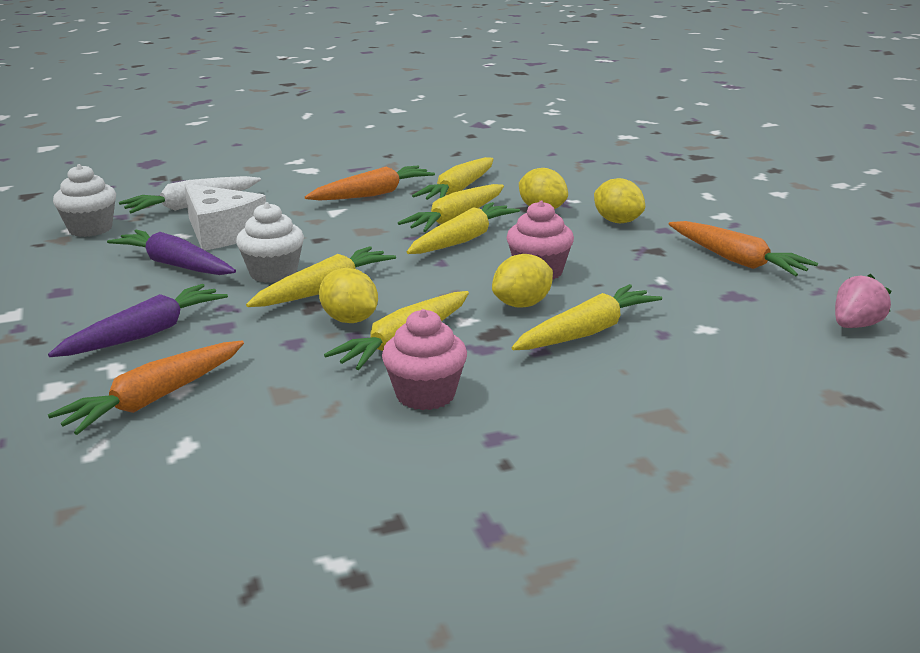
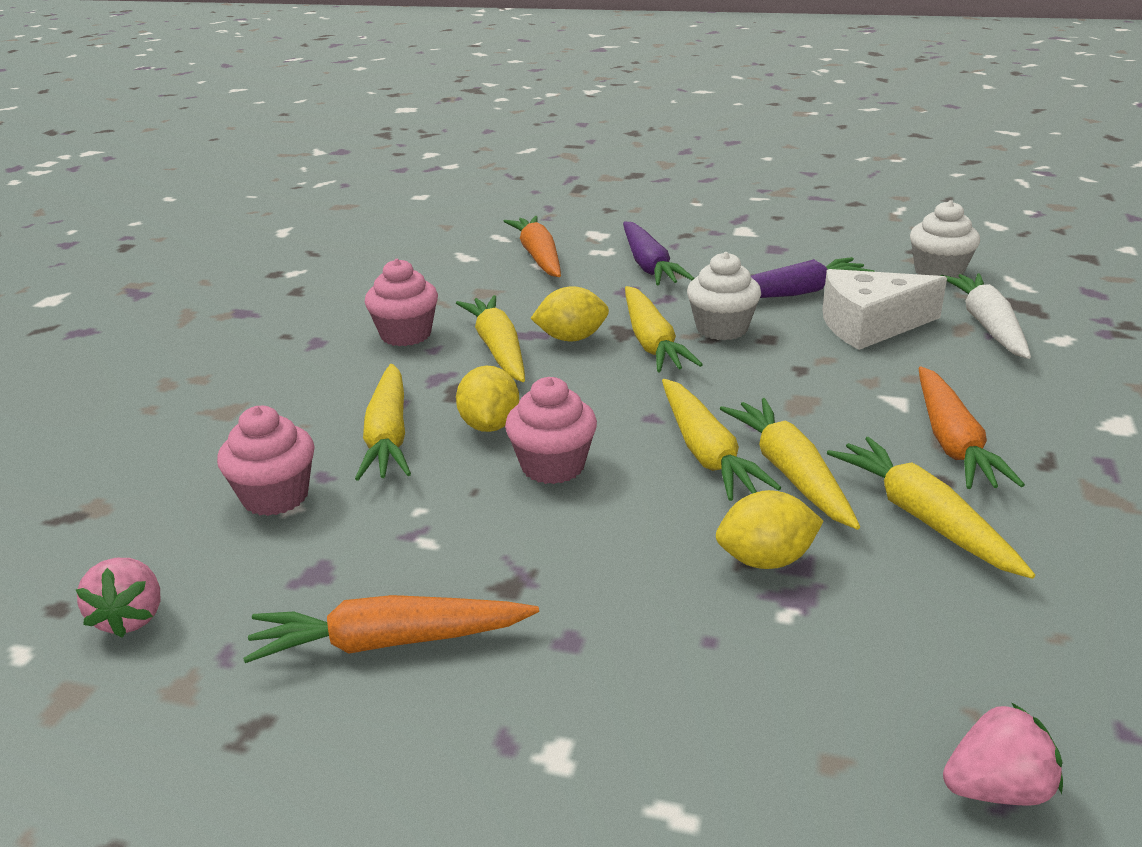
camera: 125 degrees right, 5 degrees up
(611, 163) = (997, 789): none -> pink strawberry
(617, 221) = (647, 610): yellow lemon -> none
(707, 338) = (275, 496): none -> pink cupcake

